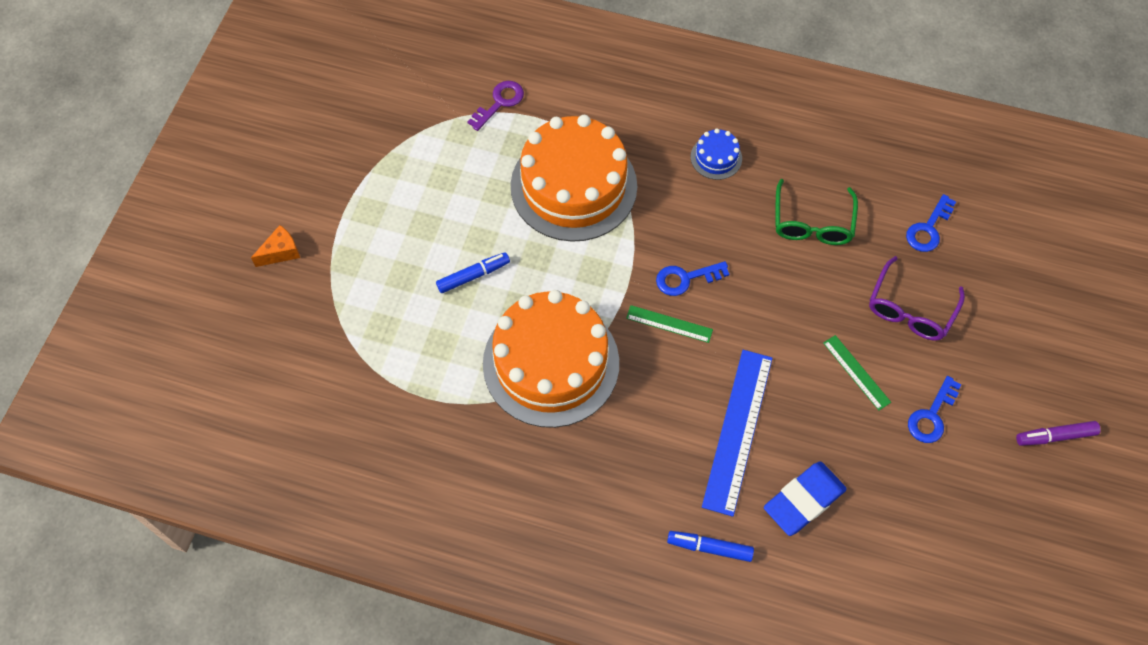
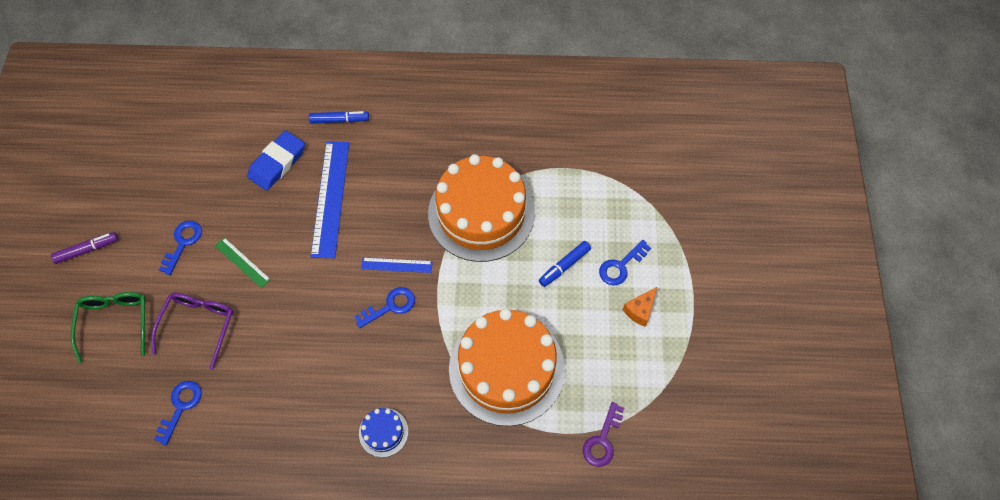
camera: 165 degrees right, 0 degrees up
(281, 252) = (725, 247): orange cheese -> orange cheese (640, 310)
(409, 260) = (621, 266): none -> blue key
(669, 324) = (396, 265): green ruler -> blue ruler
(812, 223) = (287, 386): green glasses -> green glasses (115, 322)

